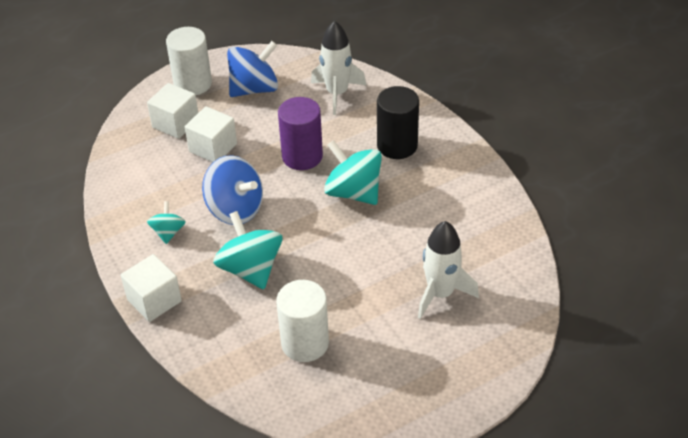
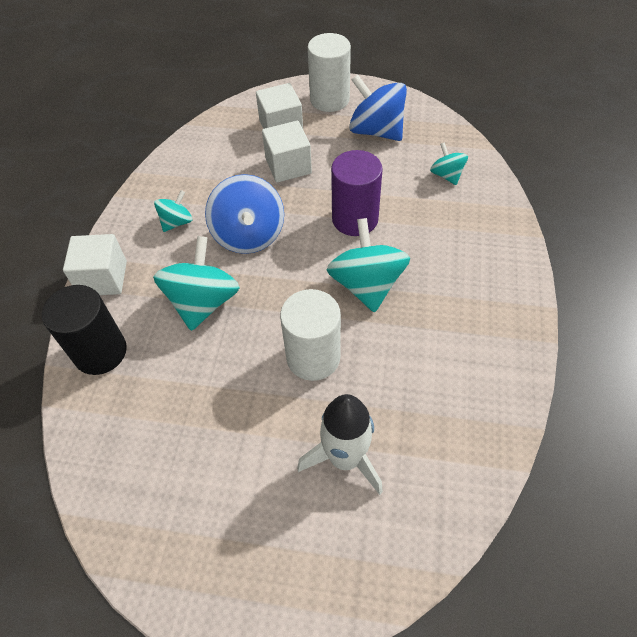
camera: 40 degrees right, 10 degrees up
(254, 88) = (376, 131): blue spinning top -> blue spinning top turned 150 degrees counterclockwise
(305, 343) = (171, 414): white cylinder -> white cylinder (313, 357)
(337, 93) = (446, 175): white rocket -> turquoise spinning top
(397, 145) = (455, 262): black cylinder -> black cylinder (100, 352)

